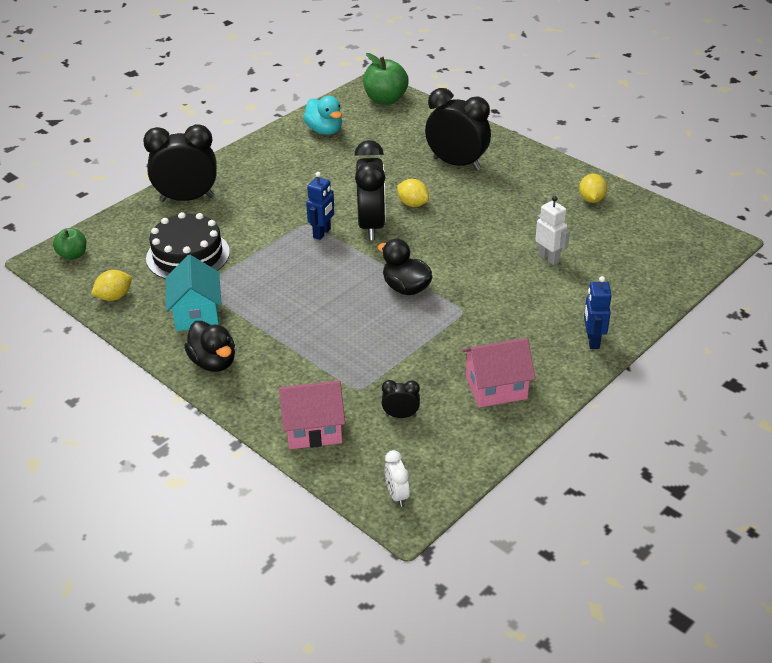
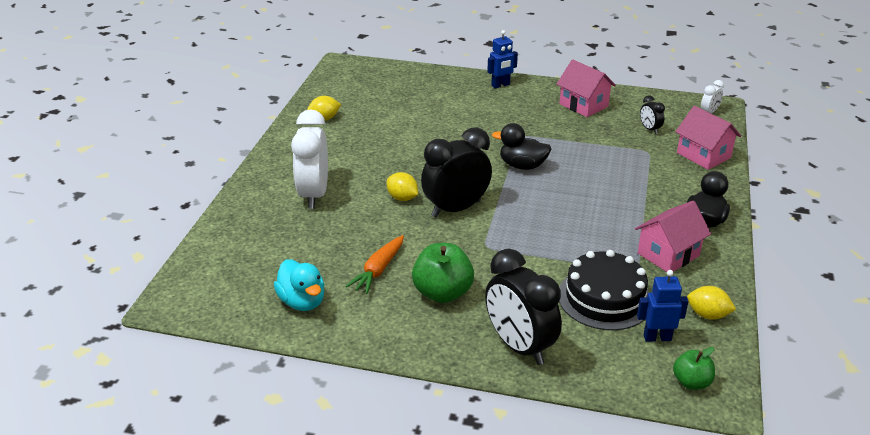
camera: 120 degrees left, 5 degrees down
(196, 314) = (668, 254): turquoise house -> pink house
(322, 233) = (492, 231): blue robot -> blue robot (657, 337)
(324, 130) = (302, 302): turquoise duck -> turquoise duck turned 120 degrees clockwise
(327, 167) = (378, 270): none -> orange carrot
(385, 99) = (201, 282): green apple -> green apple (442, 293)
(406, 288) = (522, 166): black duck -> black duck turned 90 degrees clockwise
(413, 204) = (402, 198): yellow lemon -> yellow lemon turned 60 degrees counterclockwise
(457, 164) = (314, 194): black clock -> white clock
(549, 258) = (423, 118): white robot -> none

